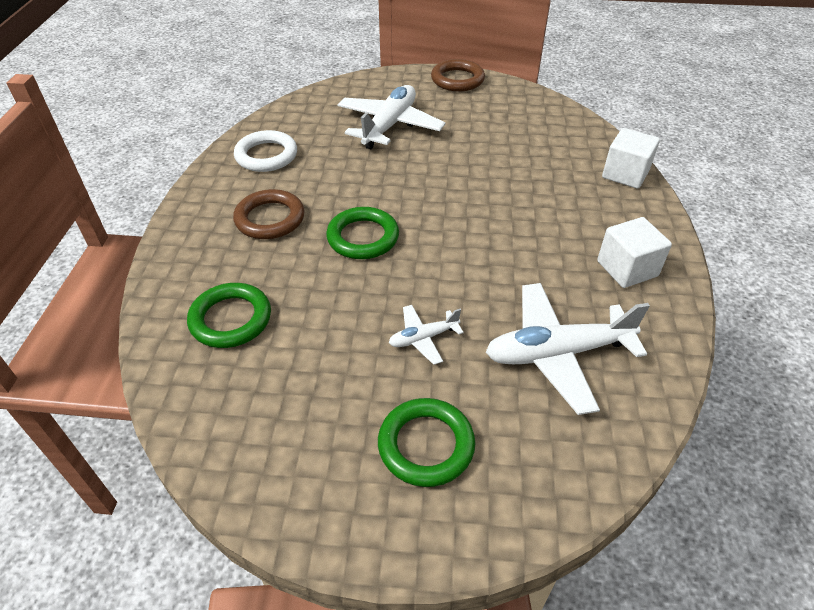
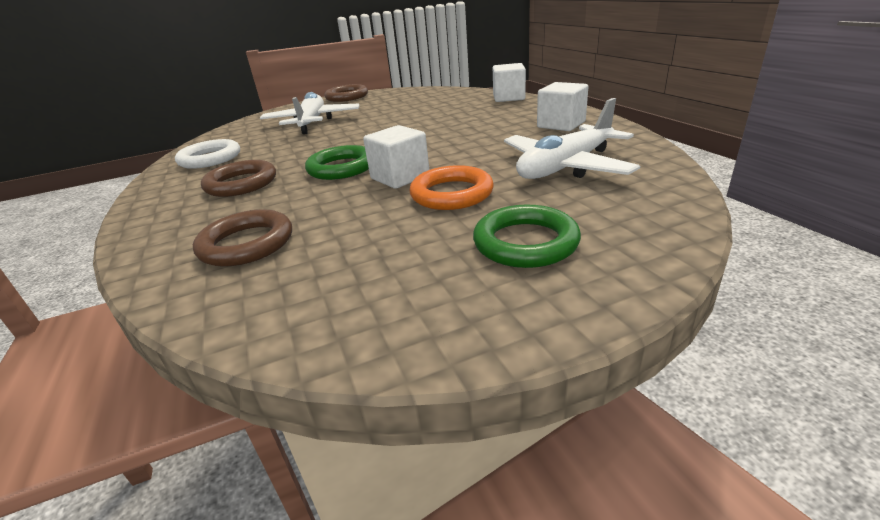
camera: 25 degrees left, 15 degrees down
(231, 319) = (246, 244): green ring -> brown ring
(400, 284) = (400, 177): none -> white cube
(423, 338) = (451, 194): white plane -> orange ring

